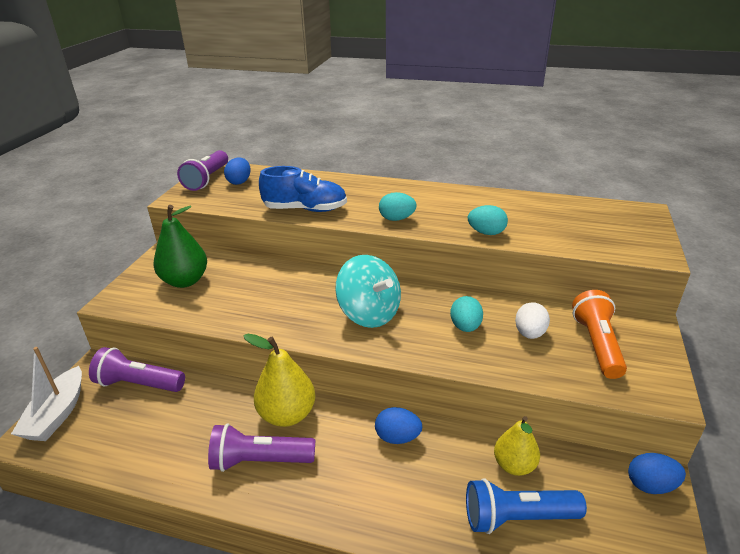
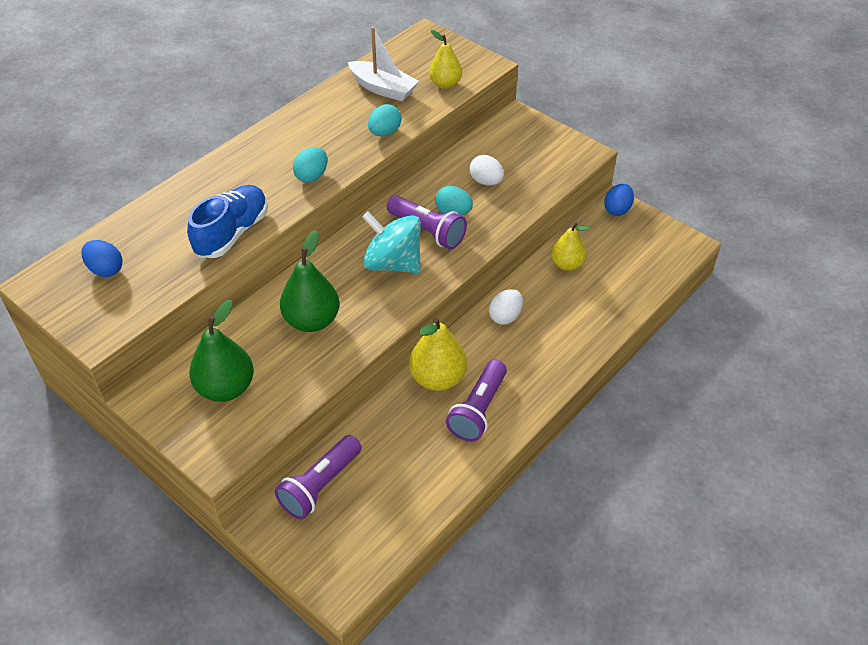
camera: 65 degrees left, 15 degrees up
(57, 414) = (320, 563): white boat -> white boat (383, 88)
(207, 179) = (67, 298): purple flashlight -> purple flashlight (427, 231)
(274, 295) = (312, 320): none -> green pear
(369, 314) = (393, 263): turquoise spinning top -> turquoise spinning top turned 135 degrees counterclockwise
(397, 437) = (505, 316): blue egg -> white egg
(517, 517) = (606, 283): blue flashlight -> none
(592, 241) = (445, 84): none -> yellow pear
(597, 344) = (521, 155): orange flashlight -> none

